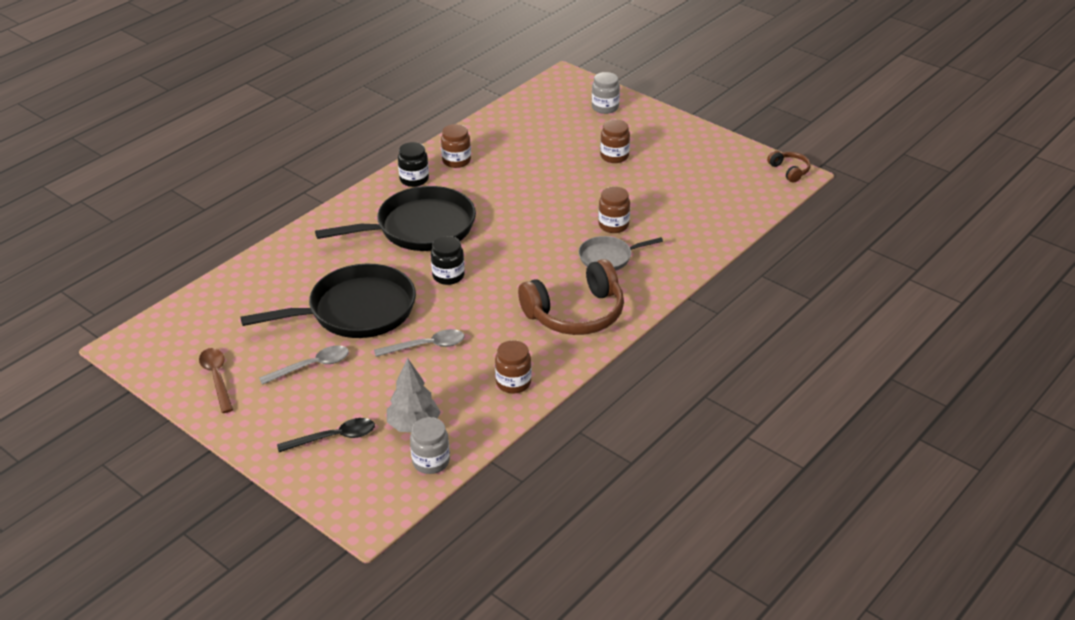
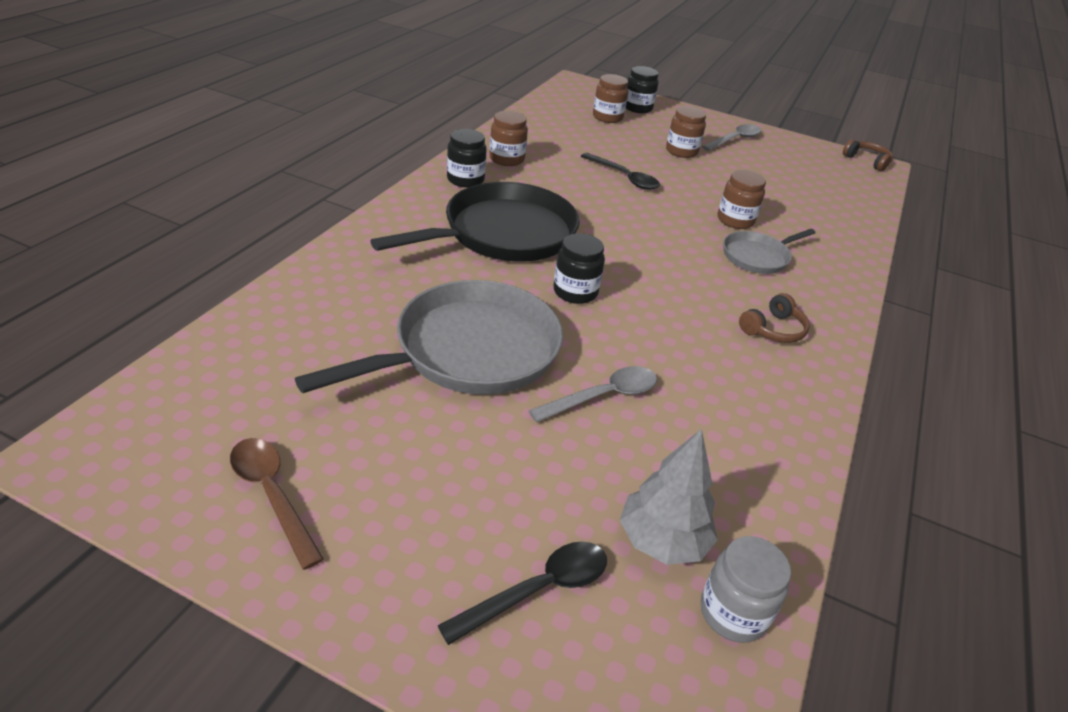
camera: 20 degrees left, 0 degrees up
(311, 366) = (437, 451): grey spoon -> grey spoon (735, 140)
(356, 310) = (469, 350): black pan -> grey pan
(513, 383) = (764, 441): brown jar -> brown jar (607, 117)
(545, 181) = (624, 177): none -> black spoon
(576, 314) = (773, 330): brown headphones -> brown headphones, size x0.47
(605, 107) = (637, 108): grey jar -> black jar

